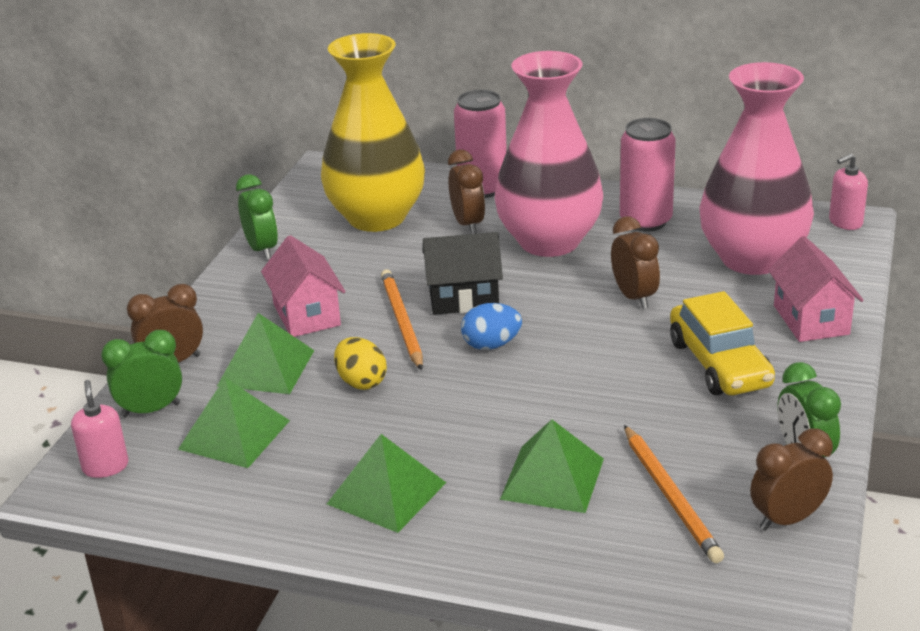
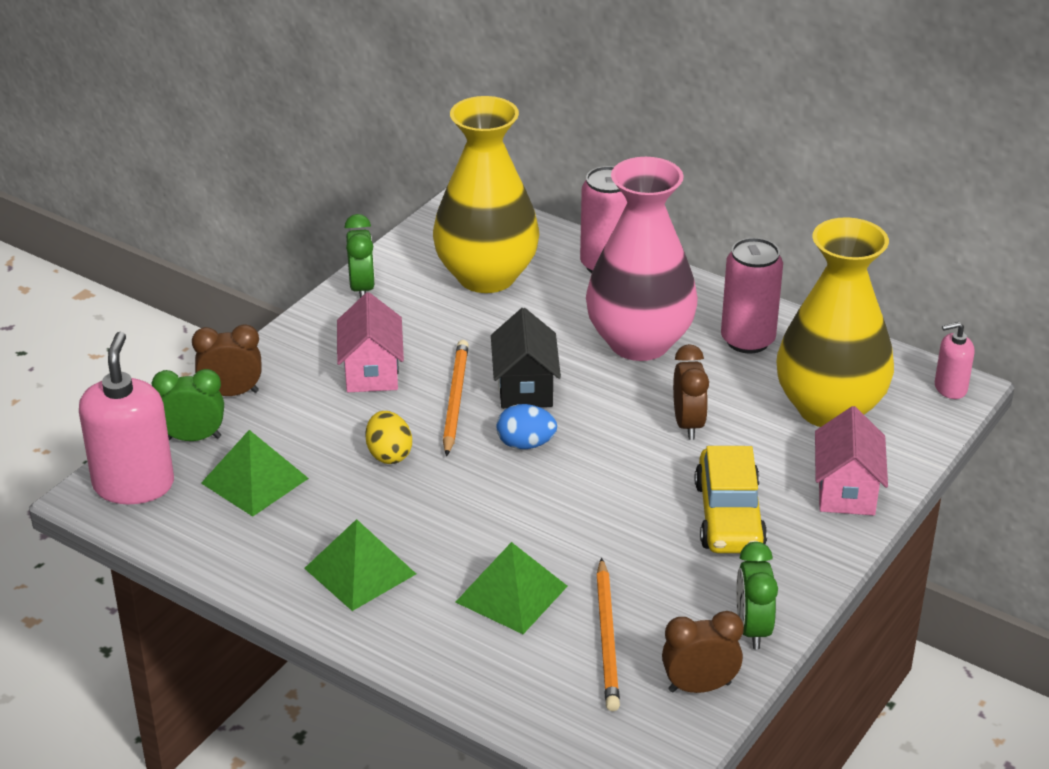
camera: 15 degrees right, 5 degrees up
(105, 466) = (134, 485): pink soap dispenser -> pink soap dispenser, size x1.92
(266, 368) = (310, 419): green pyramid -> none
(463, 298) = (525, 387): black house -> black house turned 75 degrees clockwise
(468, 224) = (570, 304): brown clock -> none
(752, 259) = (829, 408): pink vase -> yellow vase

